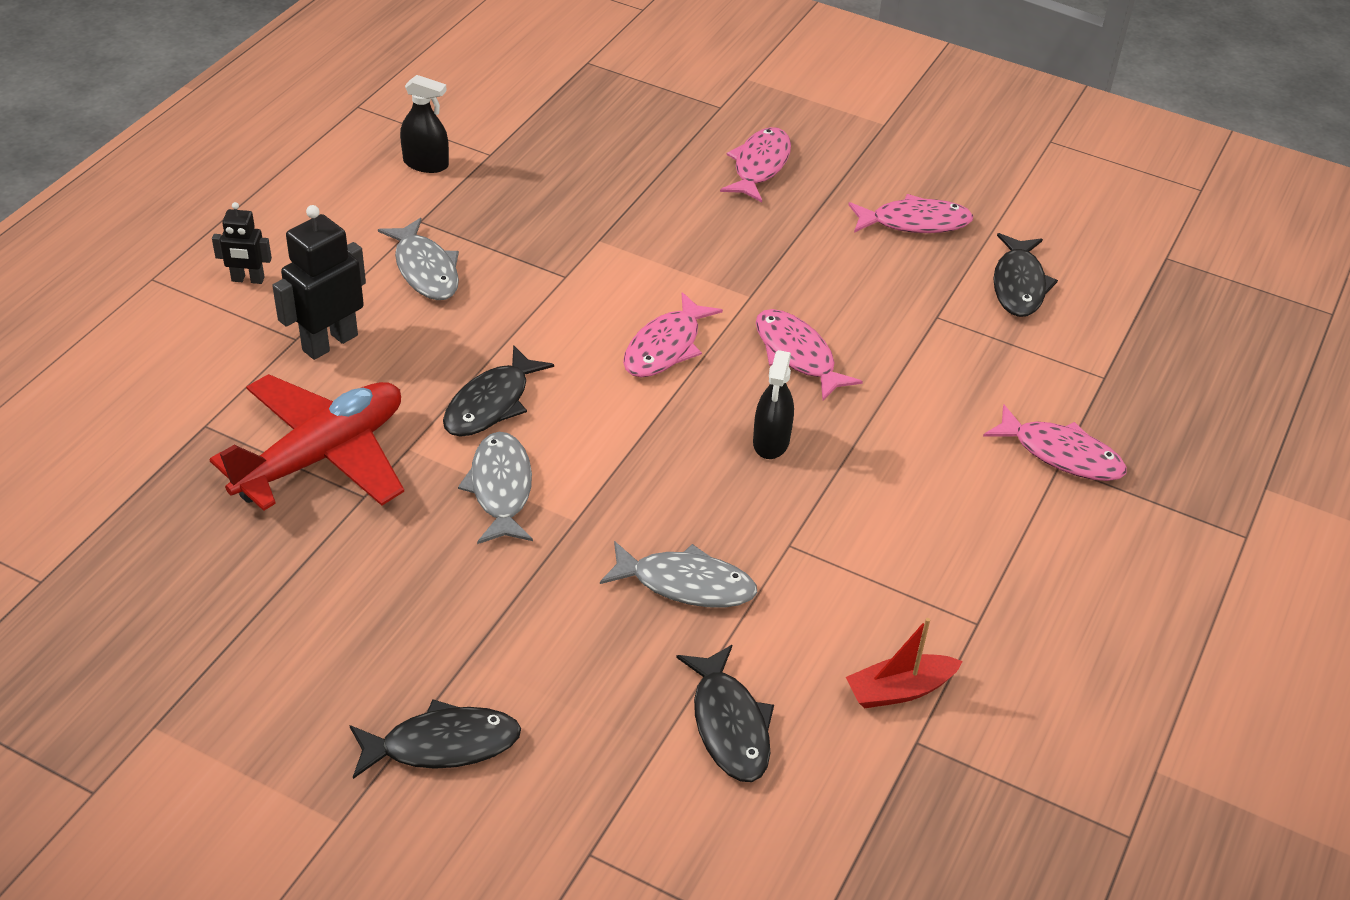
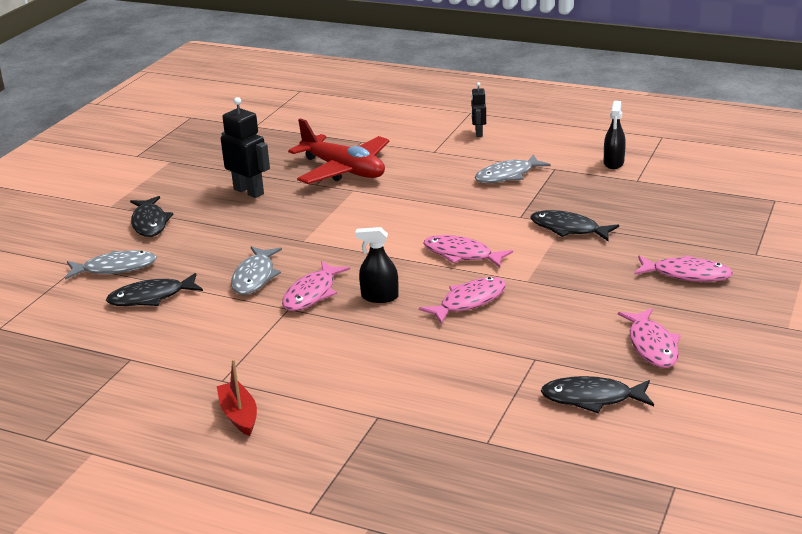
camera: 90 degrees right, 15 degrees down
(329, 342) = (433, 160): black robot -> black robot (249, 191)
(491, 403) = (394, 207): black fish -> black fish (568, 229)
(501, 488) = (325, 217): grey fish -> grey fish (115, 268)
(899, 690) = (169, 351): red boat -> red boat (239, 415)
(1061, 454) = (389, 417): pink fish -> pink fish (312, 294)

